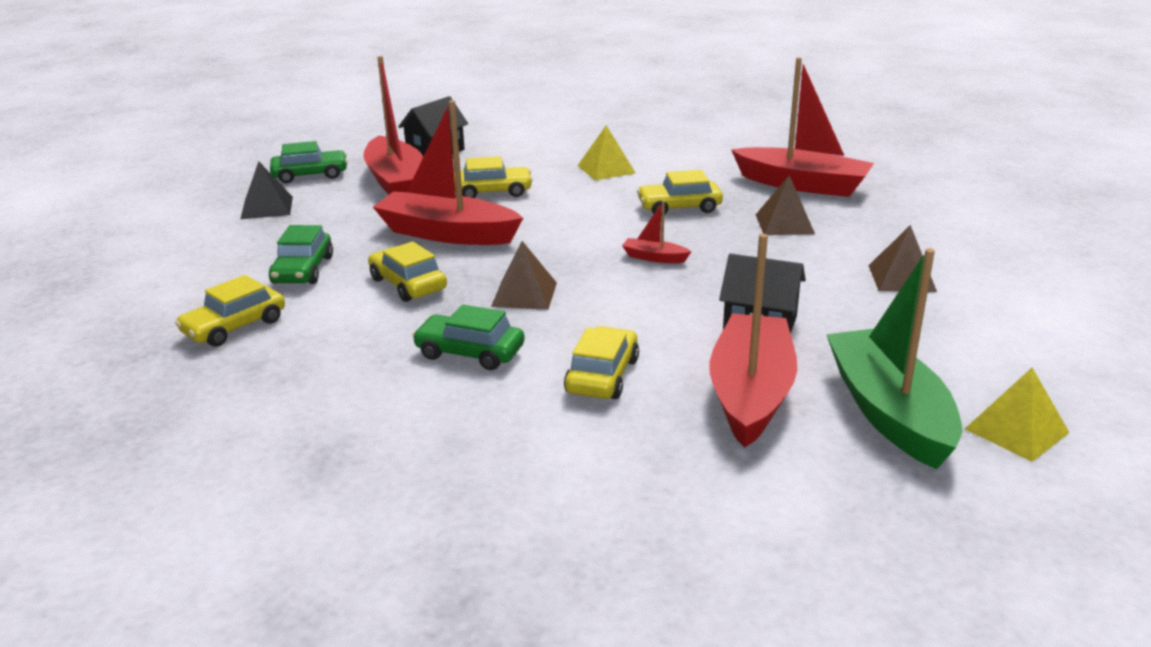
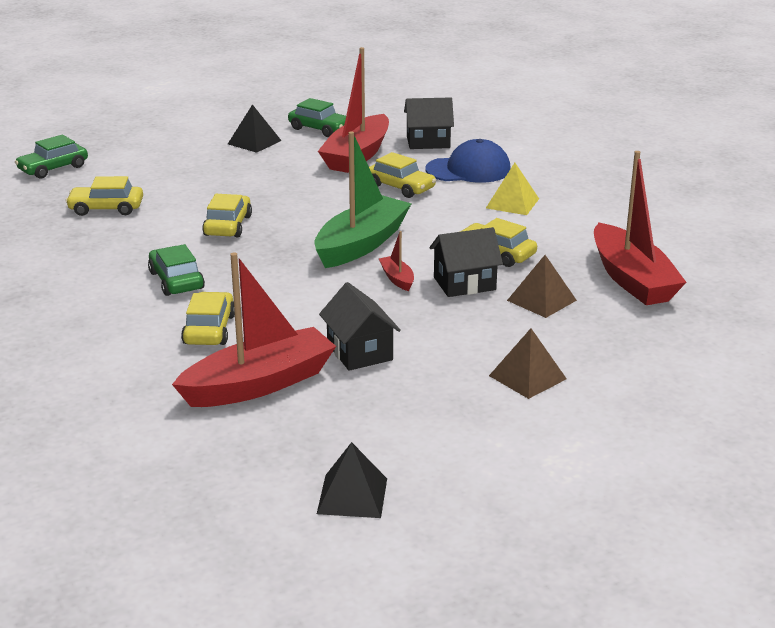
camera: 45 degrees right, 0 degrees up
(303, 270) = (196, 191): green car -> green car (53, 168)
(447, 234) = (313, 204): red boat -> none
(517, 159) = (468, 170): none -> blue cap
(524, 294) = (273, 263): brown pyramid -> none
(602, 376) = (209, 329): yellow car -> yellow car turned 60 degrees counterclockwise
(709, 237) = (464, 283): none -> black house
(889, 412) = (307, 440): green boat -> green boat (361, 244)
(1016, 430) = (352, 496): yellow pyramid -> black pyramid

